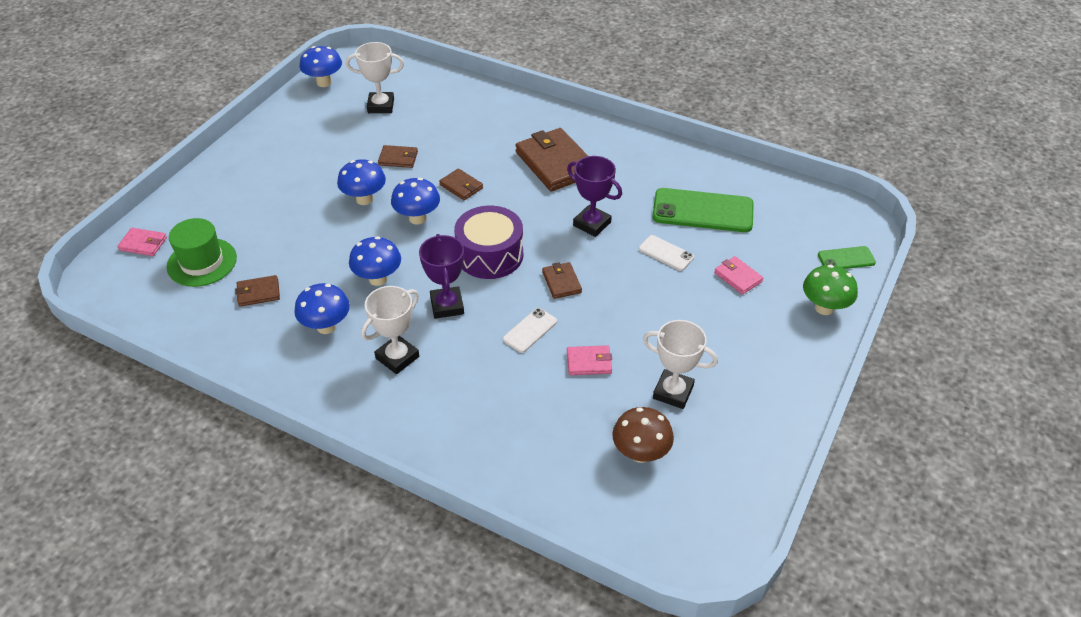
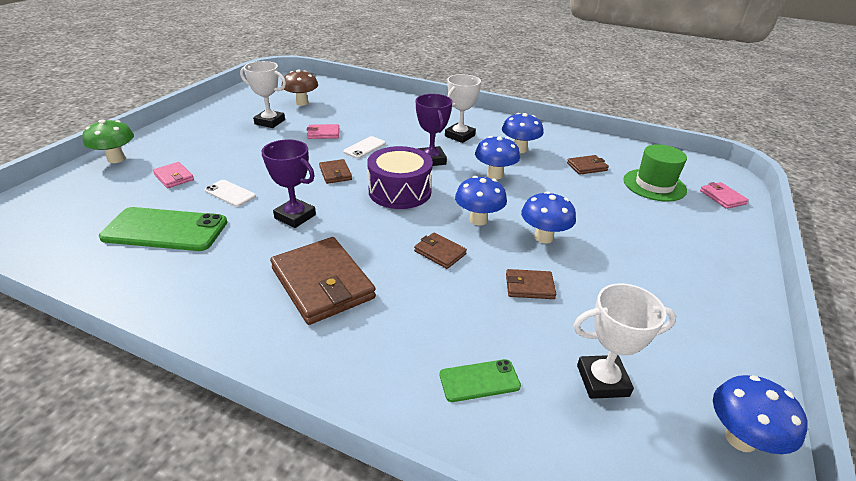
camera: 175 degrees right, 10 degrees down
(143, 244) = (722, 197): pink wallet -> pink wallet turned 60 degrees clockwise
(846, 259) = (53, 190): green phone -> green phone (479, 380)

